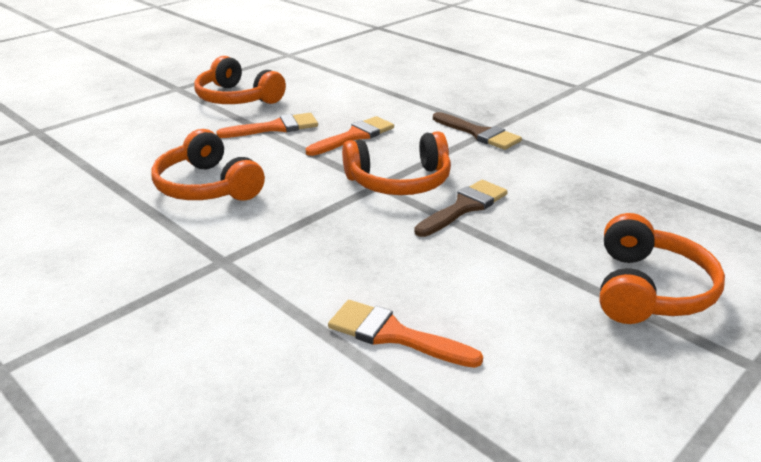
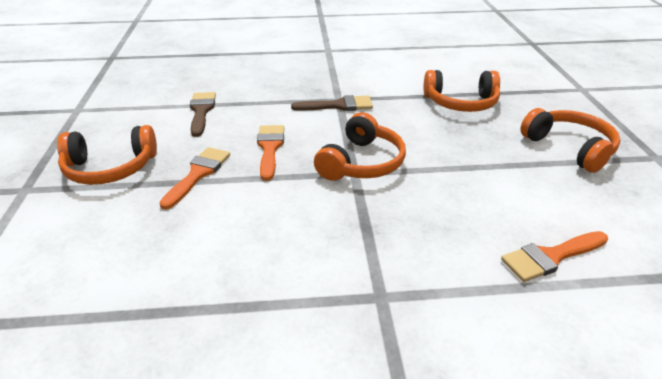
camera: 50 degrees left, 5 degrees up
(207, 186) = (247, 253): orange headphones -> orange headphones (461, 103)
(464, 207) = (424, 156): brown brush -> brown brush (201, 111)

